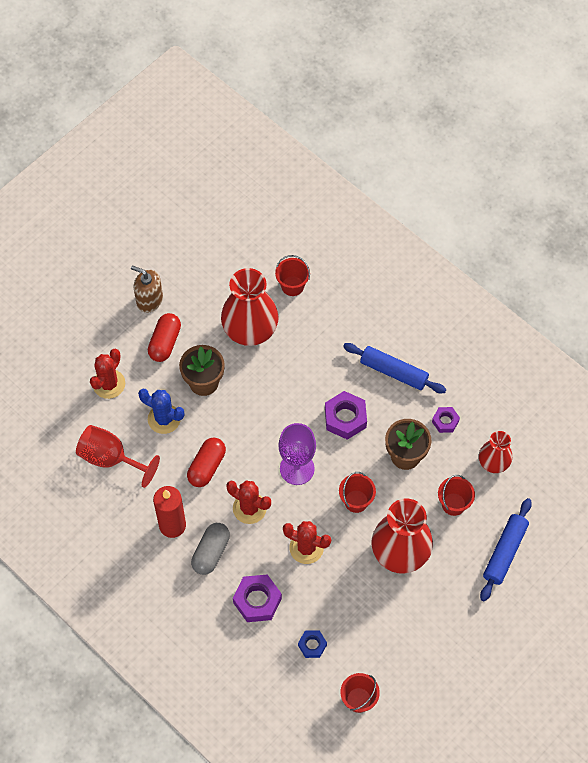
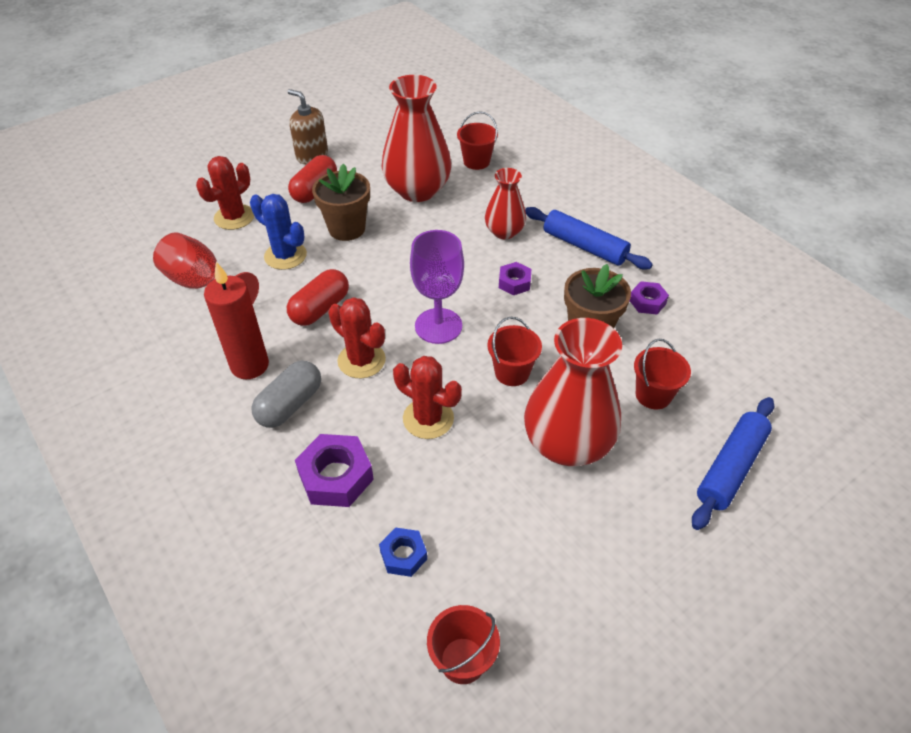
camera: 10 degrees right, 15 degrees down
(345, 418) = (514, 283): purple nut -> purple nut, size x0.59
(493, 462) = (713, 354): red vase -> red vase (504, 232)

